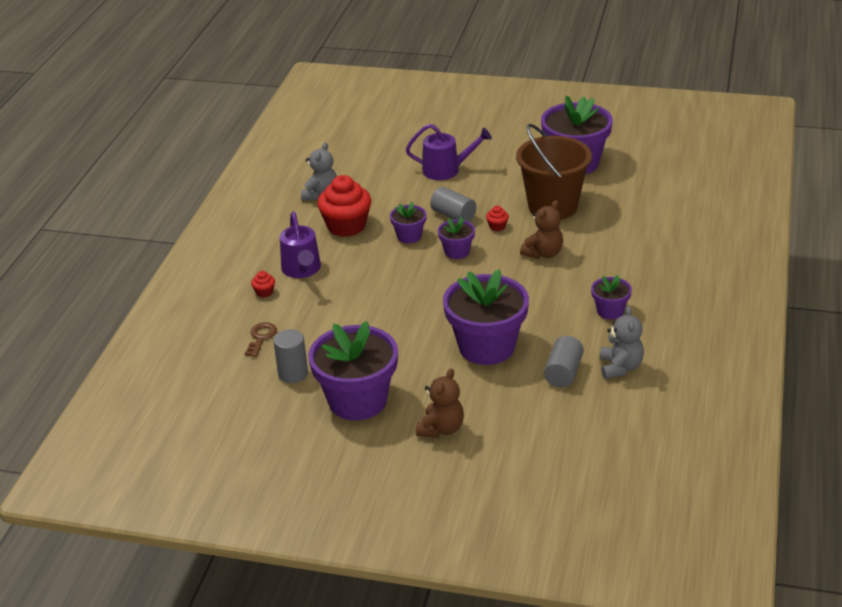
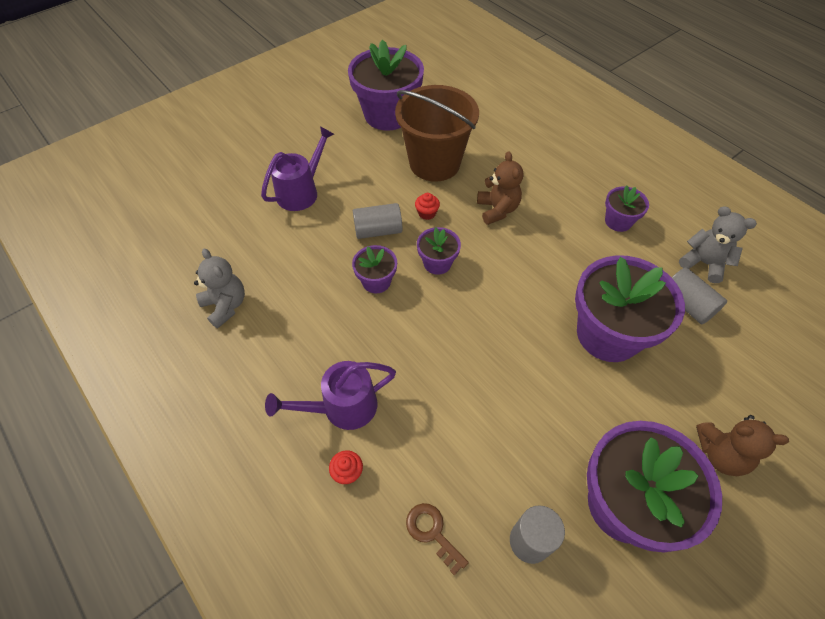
camera: 55 degrees left, 20 degrees up
(302, 270) = (342, 407): purple watering can -> purple watering can turned 135 degrees clockwise
(346, 226) = (305, 319): red cupcake -> none
(441, 429) = (720, 454): brown teddy bear -> brown teddy bear turned 135 degrees clockwise

